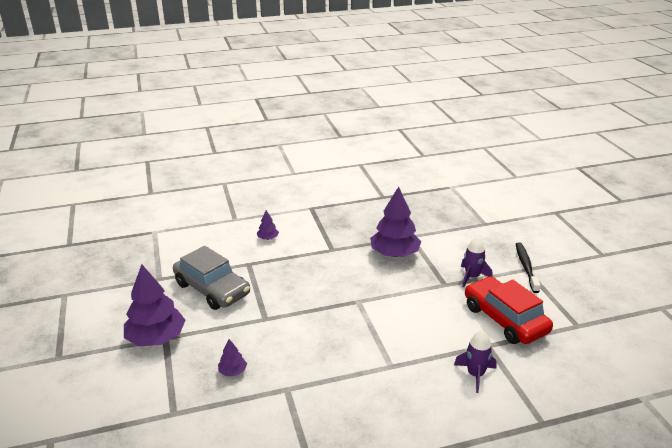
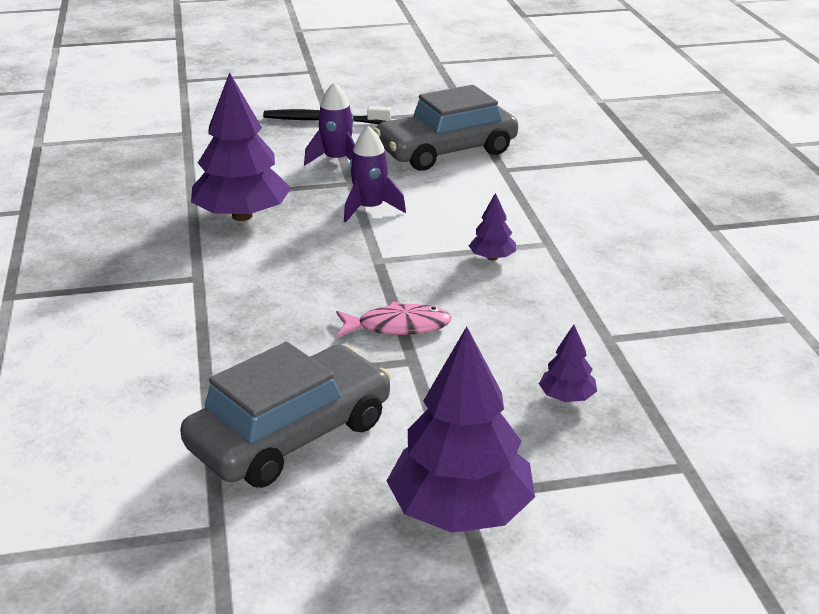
camera: 85 degrees left, 0 degrees up
(268, 238) = (109, 357): purple tree -> purple tree (492, 257)
(294, 312) = (398, 326): none -> pink fish
(475, 375) = (564, 185): purple rocket -> purple rocket (370, 209)
(505, 319) = (446, 151): red car -> grey car

